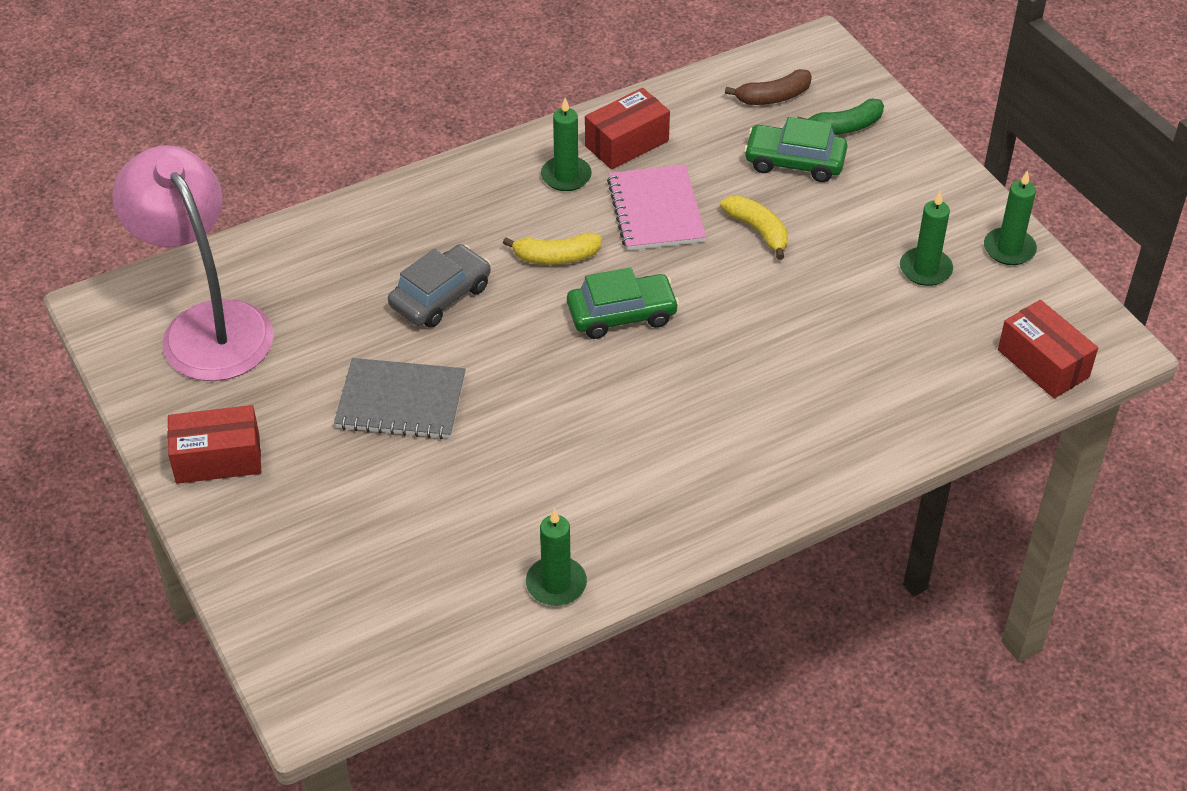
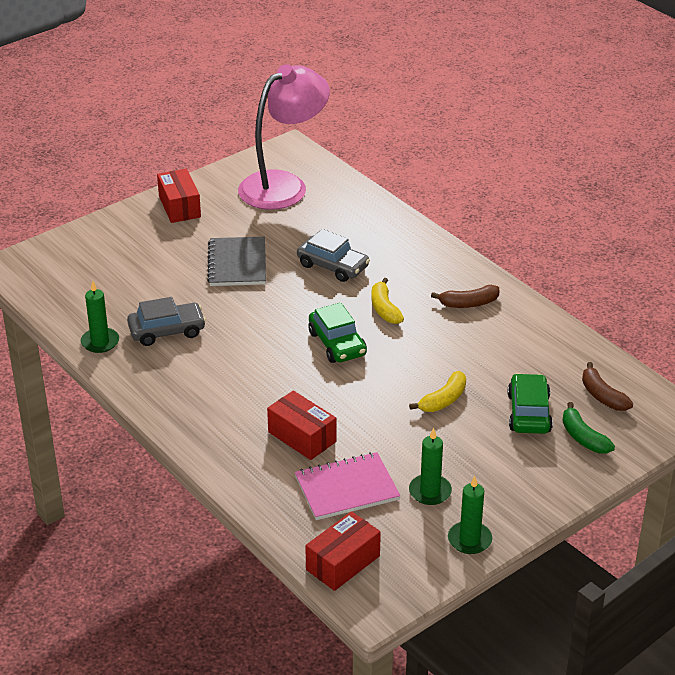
camera: 80 degrees right, 10 degrees down
(548, 499) = (167, 331): none -> grey car
(566, 176) = (468, 303): green candle -> brown banana
(627, 143) = (515, 327): red box -> red box (302, 437)
(656, 210) = (447, 348): pink notebook -> pink notebook (347, 488)

